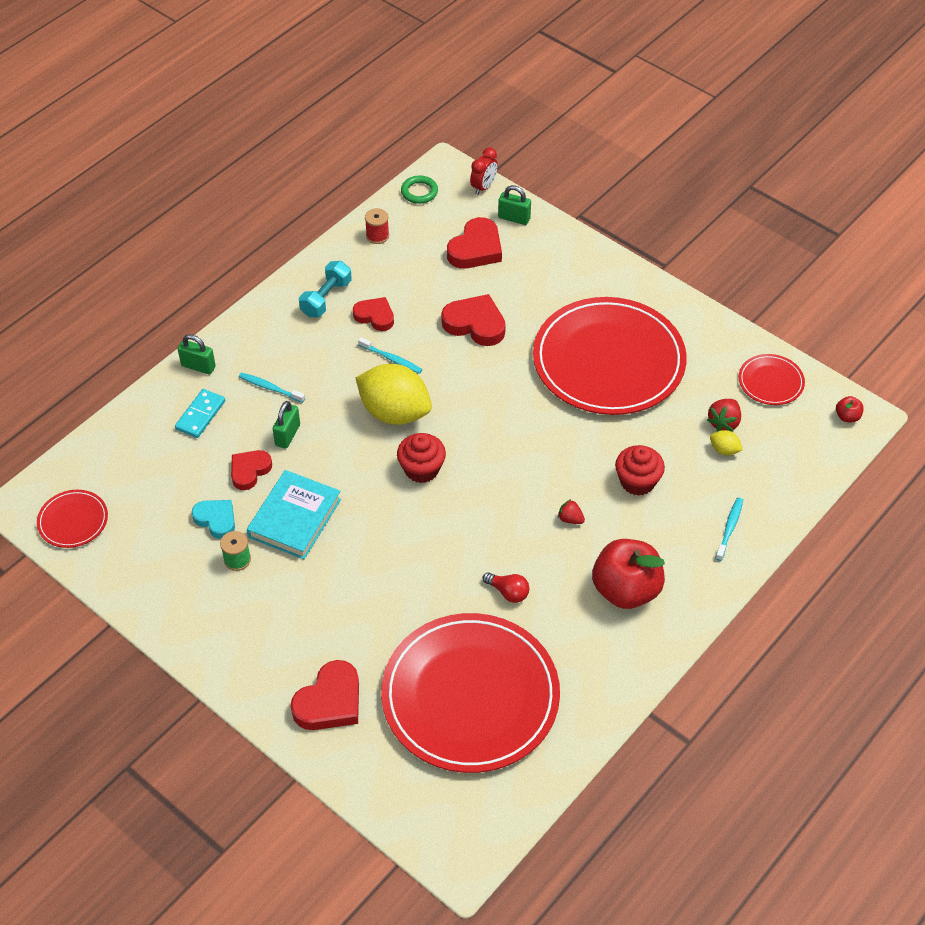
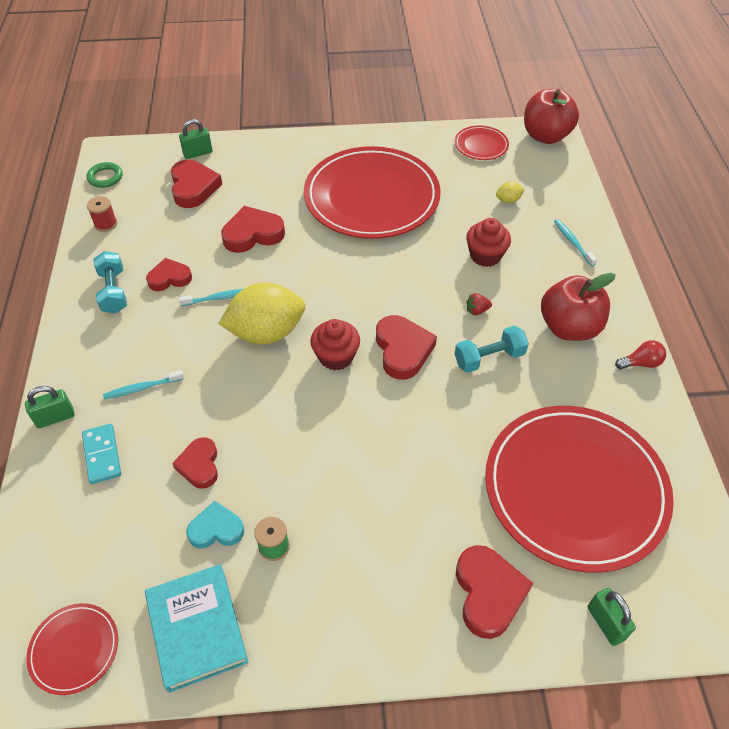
camera: 45 degrees left, 0 degrees up
(287, 435) = (200, 412): green padlock -> green padlock (605, 623)
(294, 518) = (282, 471): turquoise book -> turquoise book (197, 629)
(475, 503) = (402, 350): none -> red heart
(483, 187) = (151, 147): red clock -> none
(508, 592) = (502, 392): red light bulb -> red light bulb (640, 363)
(531, 561) = (489, 358): none -> turquoise dumbbell
(724, 422) = (487, 185): red strawberry -> none
(847, 417) = (545, 136): red apple -> red apple, size x2.42

